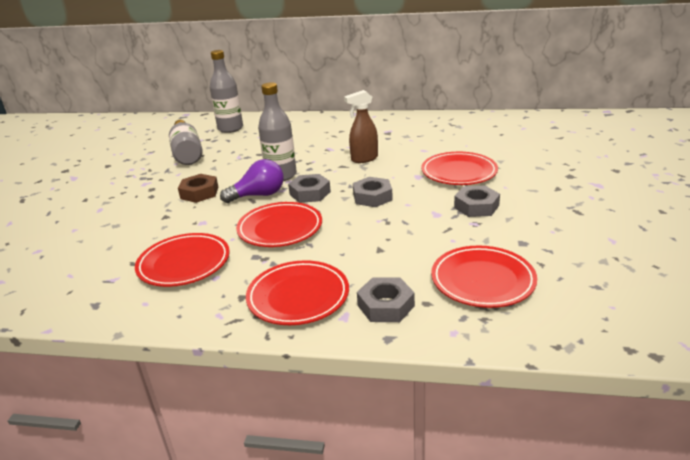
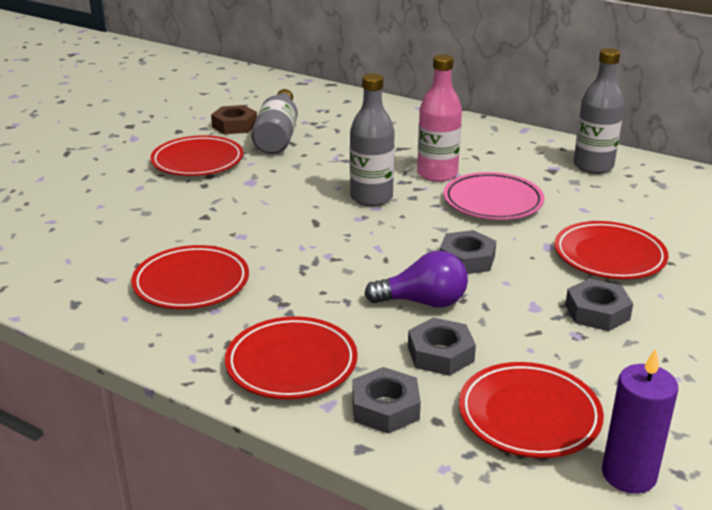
camera: 20 degrees right, 0 degrees up
(199, 193) = (260, 196): brown nut -> brown nut (234, 125)
(230, 128) = (350, 114): grey bottle -> grey bottle (593, 166)
(258, 195) = (327, 218): purple light bulb -> purple light bulb (423, 302)
(280, 229) = (325, 270): red plate -> red plate (197, 161)
(310, 193) = (391, 232): grey nut -> grey nut (440, 354)
(316, 151) = (437, 174): none -> pink bottle
(364, 159) = (493, 202): brown spray bottle -> pink plate
(569, 297) = (628, 475): none -> purple candle

